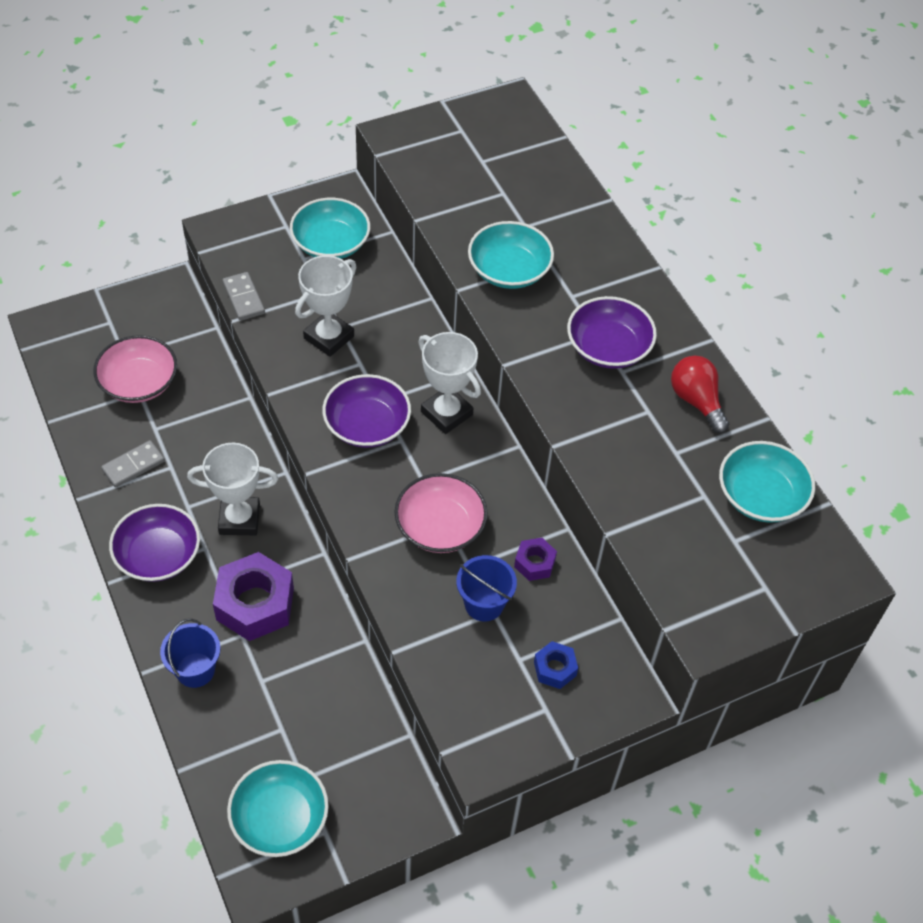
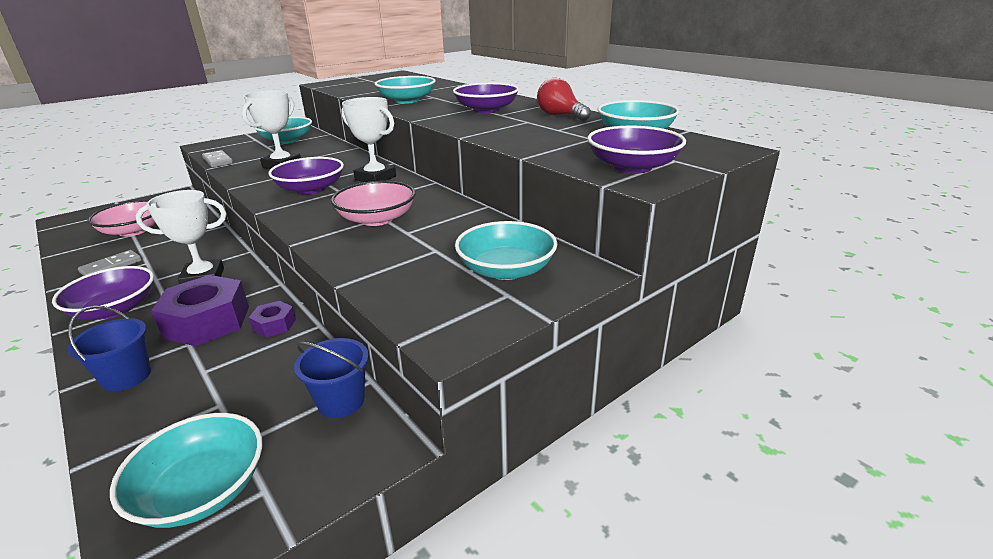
camera: 10 degrees left, 25 degrees down
(484, 604) = (425, 247): blue bucket -> blue bucket (341, 401)
(534, 563) = (465, 223): purple nut -> purple nut (274, 325)
(555, 669) = (506, 270): blue nut -> turquoise bowl
(713, 594) = (632, 167): none -> purple bowl

